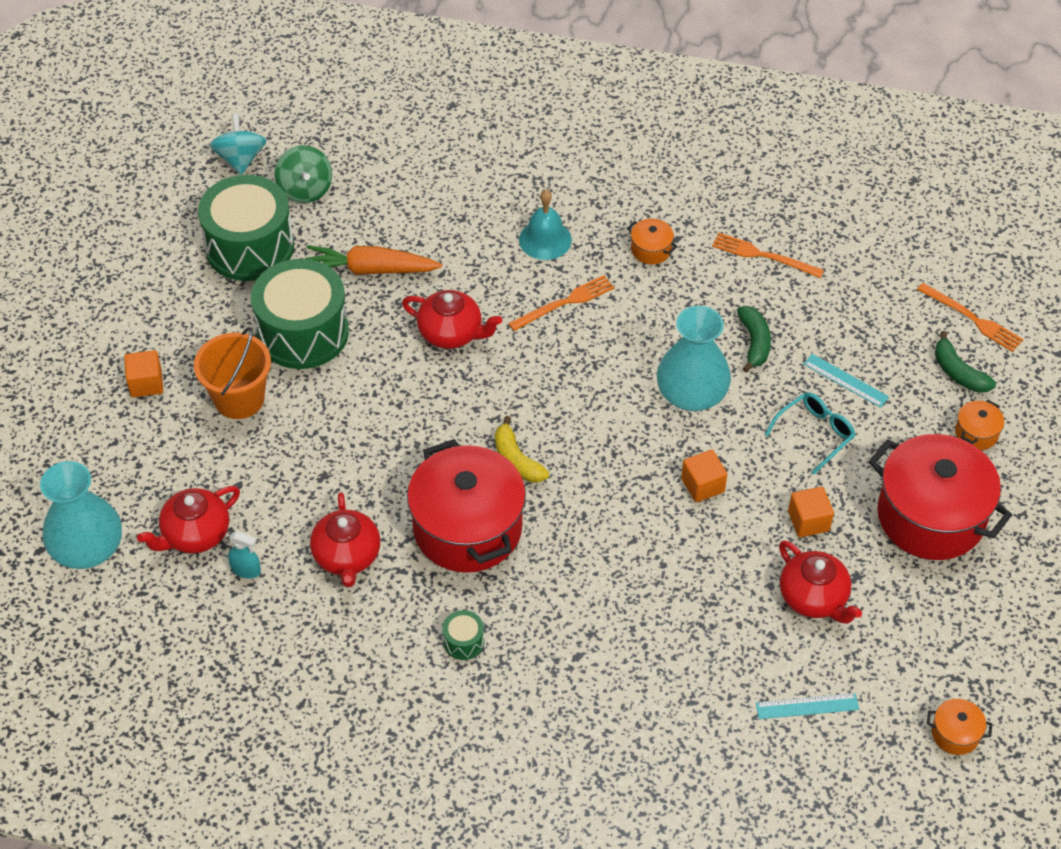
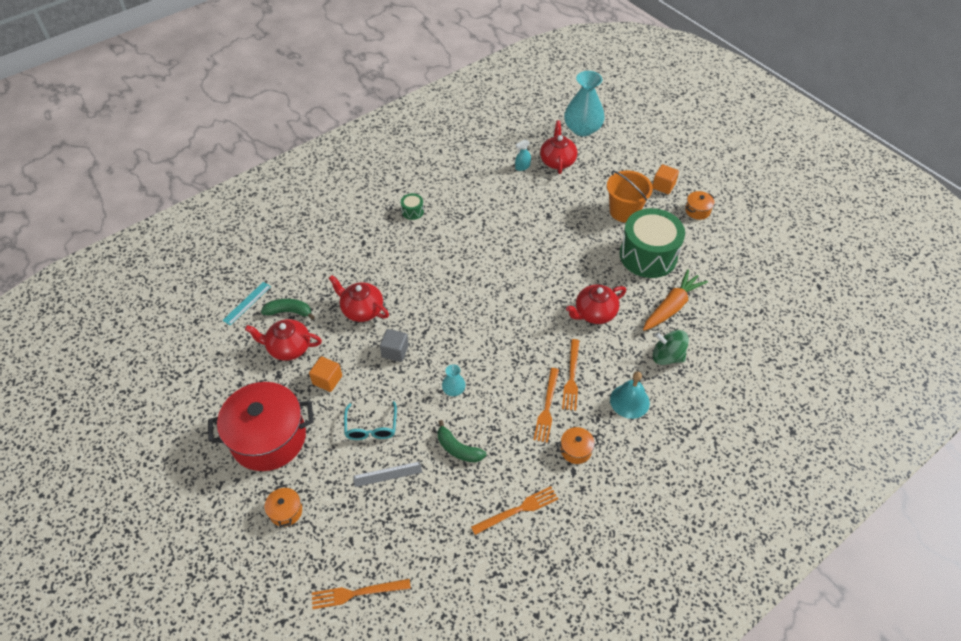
camera: 130 degrees right, 0 degrees up
(240, 159) = (810, 299): turquoise spinning top -> none
(250, 247) = (731, 267): green drum -> none
(305, 189) = (761, 314): green spinning top -> green spinning top (667, 356)
(347, 557) = (495, 199): red teapot -> red teapot (362, 310)
(467, 528) = (467, 247): red pot -> none
(516, 460) = (487, 288): yellow banana -> none
(626, 301) = (547, 407): none -> orange fork
(691, 394) = (453, 390): turquoise vase -> turquoise vase, size x0.46
(702, 485) = (395, 351): orange cube -> grey cube
(846, 380) = (387, 474): turquoise ruler -> grey ruler
(955, 734) = (168, 347): orange pot -> orange pot (697, 211)
(958, 372) = (331, 543): green banana -> green banana (289, 312)

